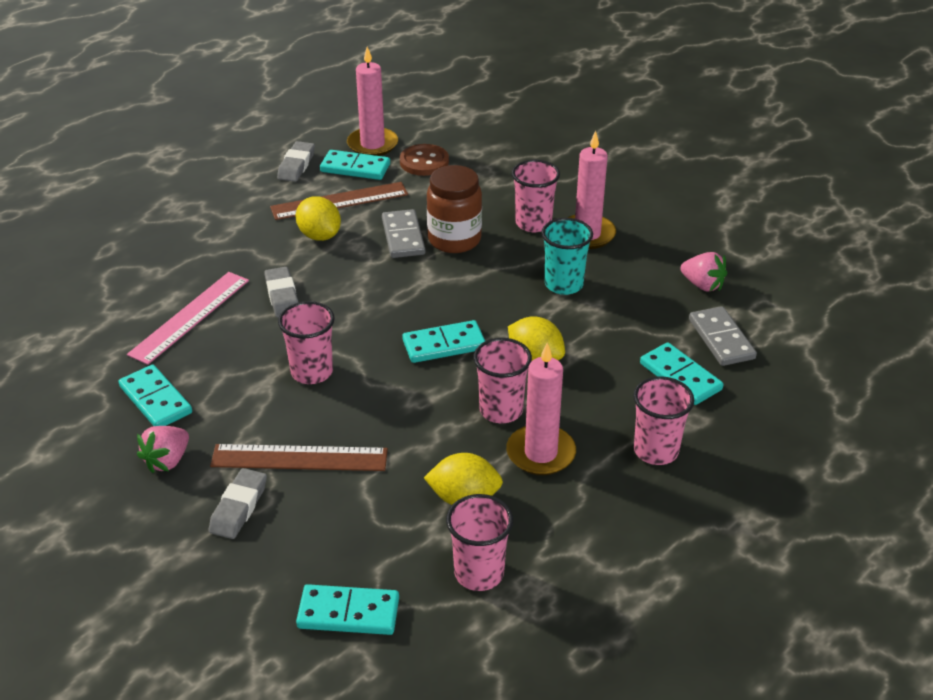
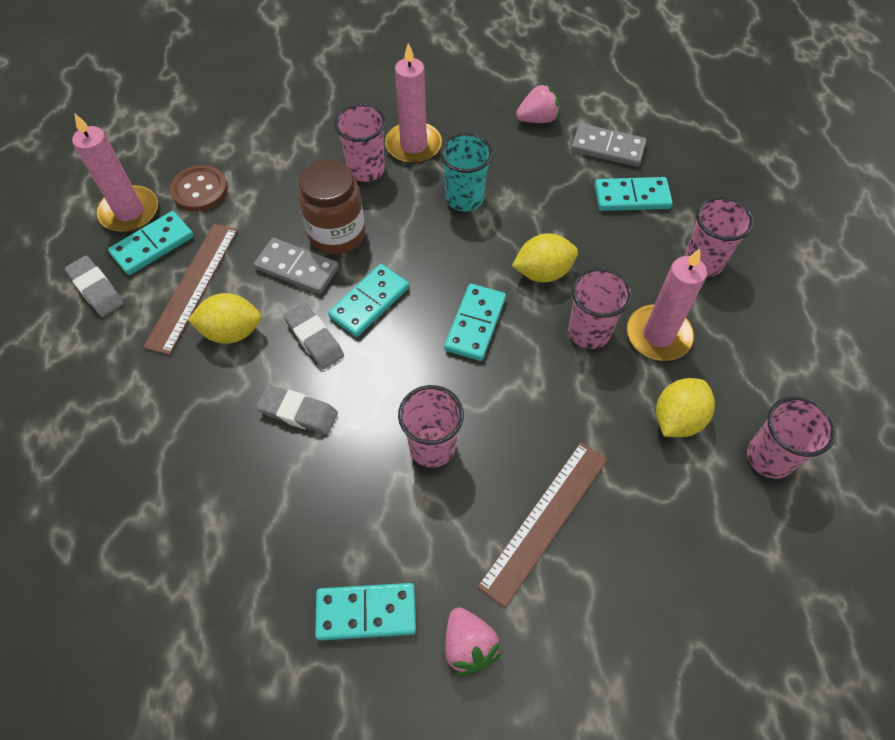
camera: 55 degrees left, 20 degrees up
(190, 317) = (258, 513): pink ruler -> none
(239, 507) = (578, 609): grey eraser -> grey eraser (314, 338)
(348, 613) = (764, 583): turquoise domino -> turquoise domino (369, 302)

